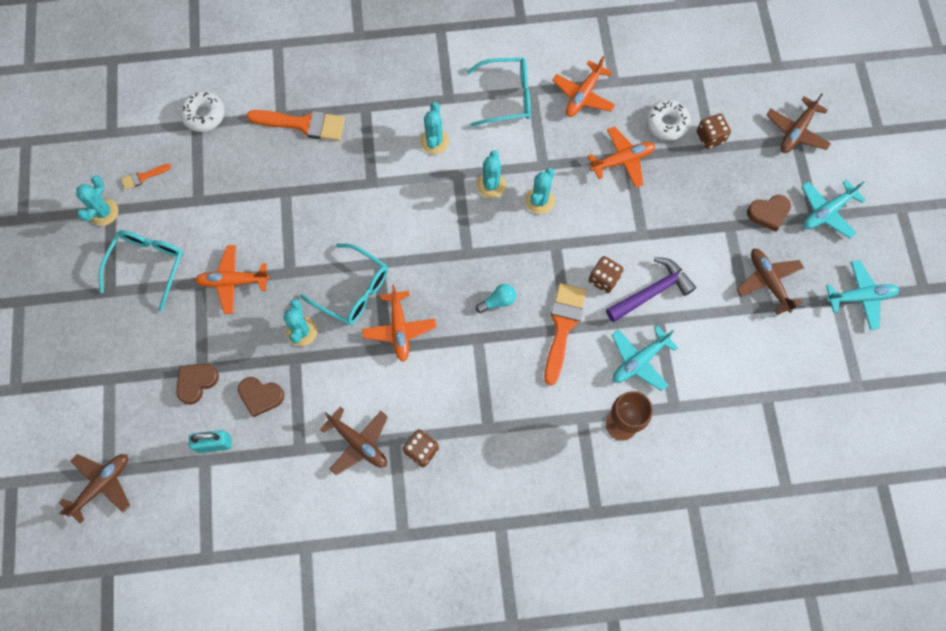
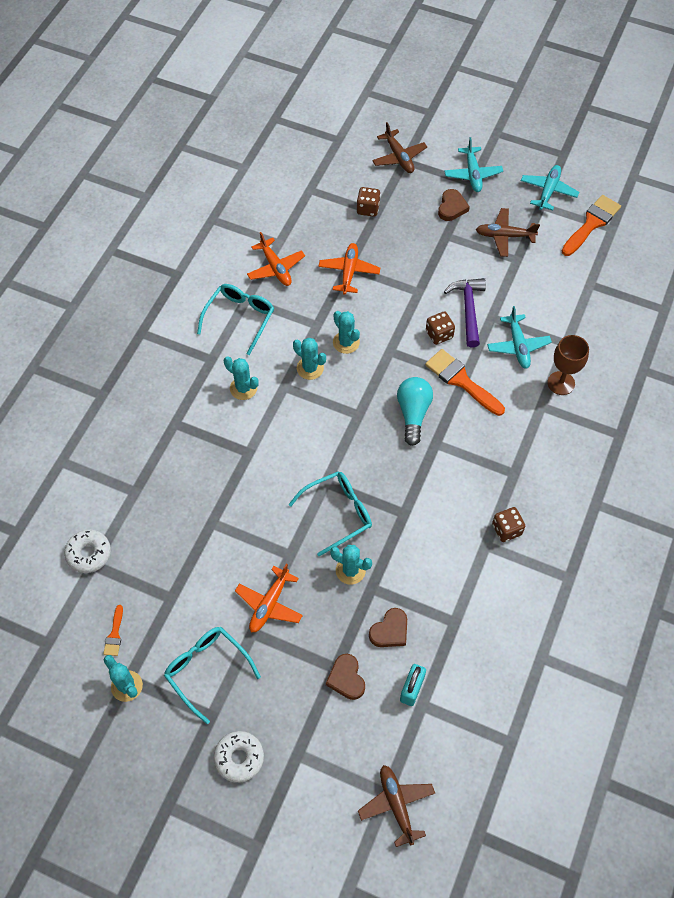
camera: 60 degrees left, 10 degrees down
(303, 124) = (156, 478): orange brush -> orange brush (591, 224)
(358, 443) = (474, 573): brown plane -> none
(399, 329) = (393, 495): orange plane -> none
(498, 301) = (413, 413): turquoise light bulb -> turquoise light bulb, size x1.77
(666, 123) = (338, 229): white donut -> white donut (239, 758)

